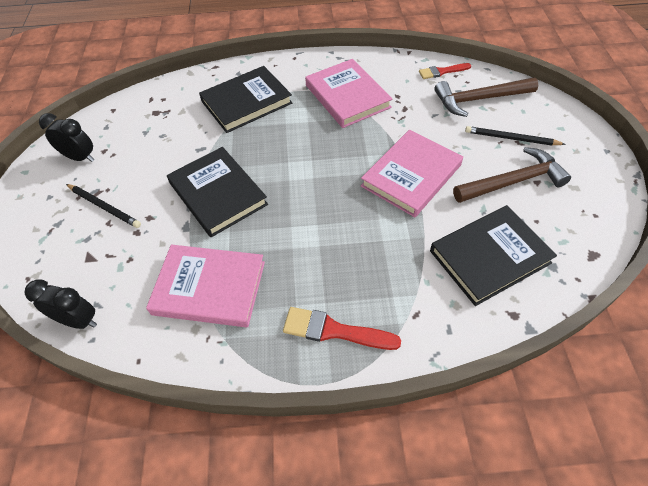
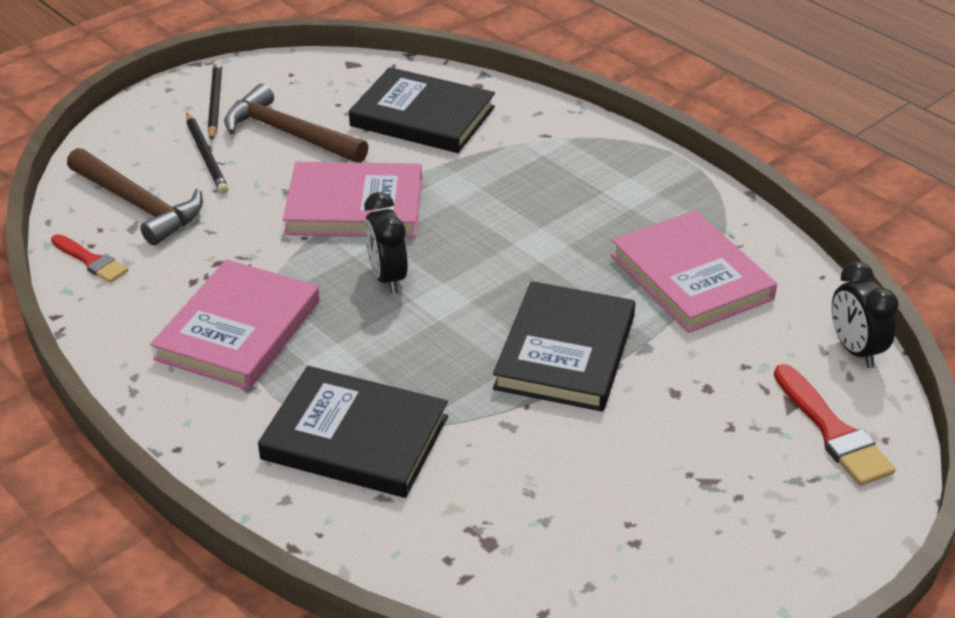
camera: 130 degrees left, 15 degrees down
(80, 157) = (680, 561): black clock -> black clock (387, 277)
(104, 207) = (716, 451): black pencil -> black pencil (215, 103)
(334, 330) = (625, 173): red brush -> red brush (833, 431)

